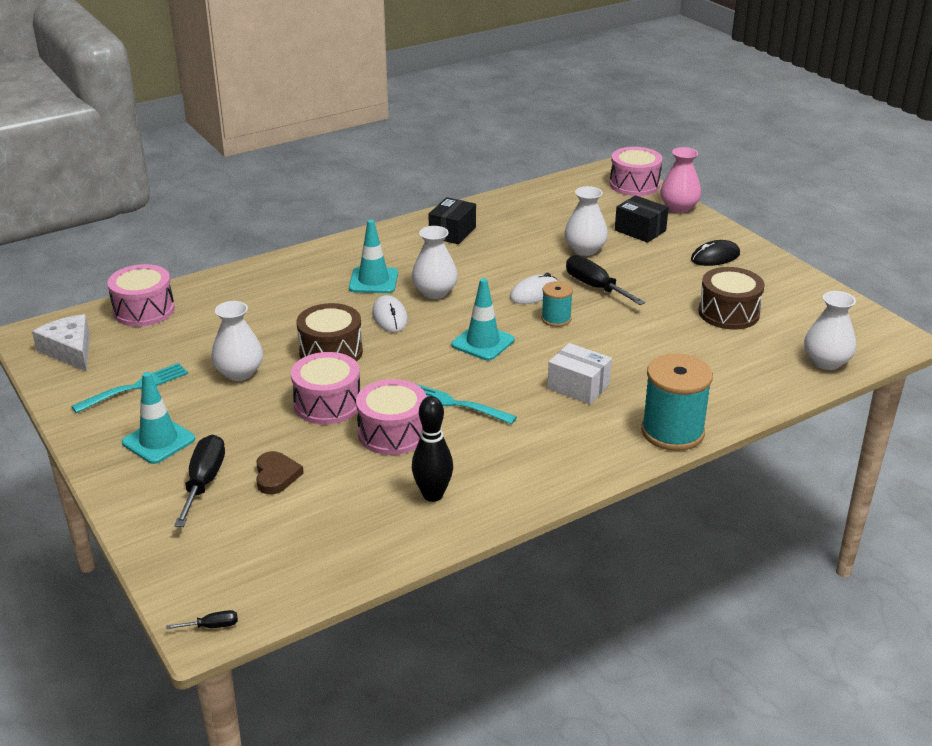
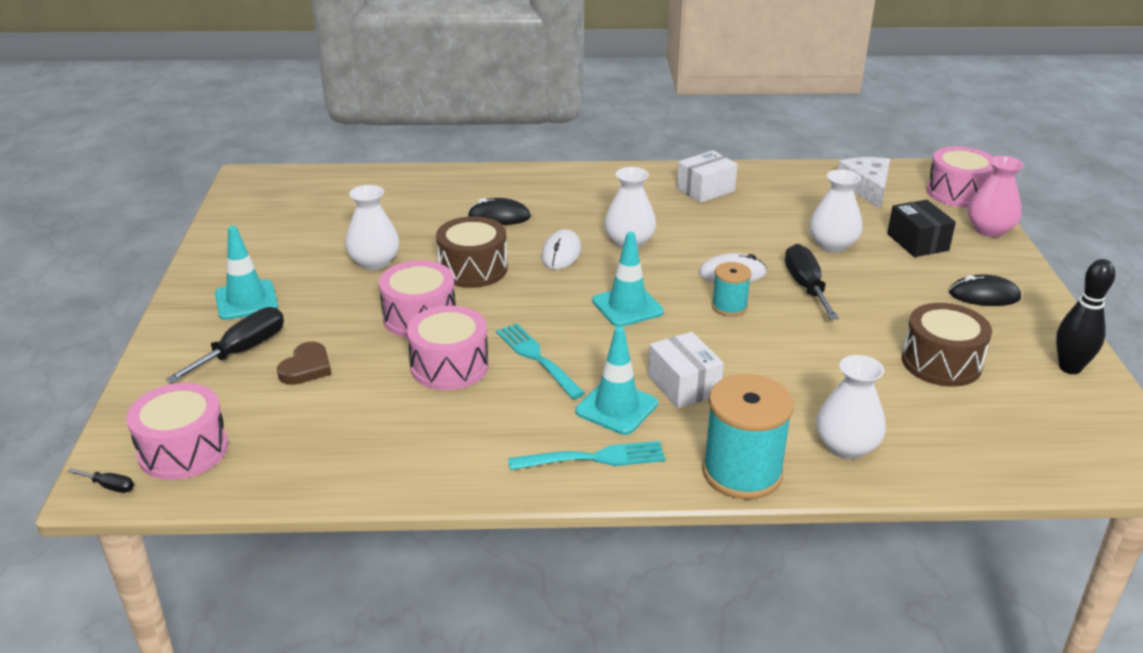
camera: 30 degrees right, 0 degrees up
(70, 350) = (262, 200): white cheese -> white cheese (866, 188)
(134, 388) = (277, 247): turquoise fork -> turquoise fork (592, 458)
(144, 310) = (354, 183): pink drum -> pink drum (183, 450)
(307, 302) = (499, 216): none -> black mouse
(373, 281) = (580, 214): turquoise traffic cone -> turquoise traffic cone (616, 407)
(433, 495) = (424, 442): black bowling pin -> black bowling pin (1070, 368)
(452, 232) = (705, 190): black box -> white box
(826, 362) = (1018, 460): white vase -> white vase (846, 446)

